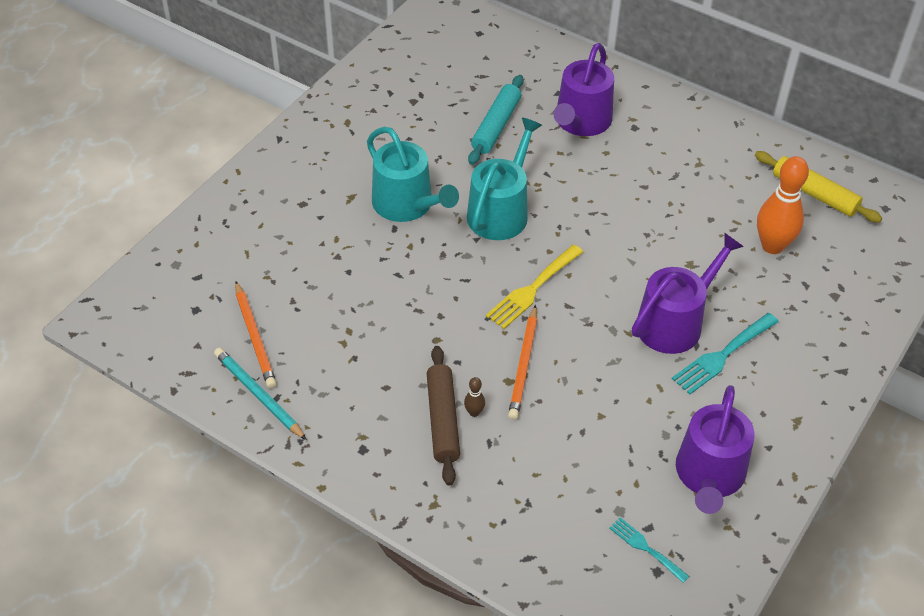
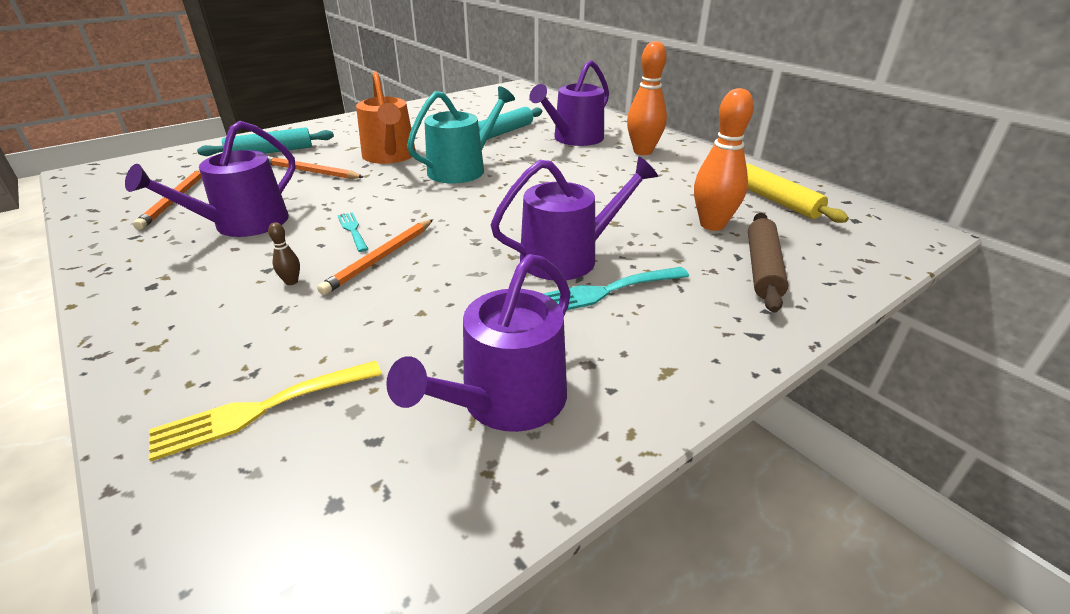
camera: 20 degrees right, 15 degrees down
(259, 395) = (123, 232): turquoise pencil -> none
(267, 228) = (270, 152): none -> turquoise rolling pin
(348, 254) = (311, 172): none -> orange pencil
(361, 354) = (243, 224): none -> purple watering can
(407, 205) = (390, 156): turquoise watering can -> orange watering can
(442, 420) = (254, 281): brown rolling pin -> brown rolling pin (762, 268)
(532, 289) = (443, 213): yellow fork -> yellow fork (261, 410)
(645, 548) = (346, 466): turquoise fork -> turquoise fork (352, 230)
(663, 132) = (643, 151): none -> orange bowling pin

